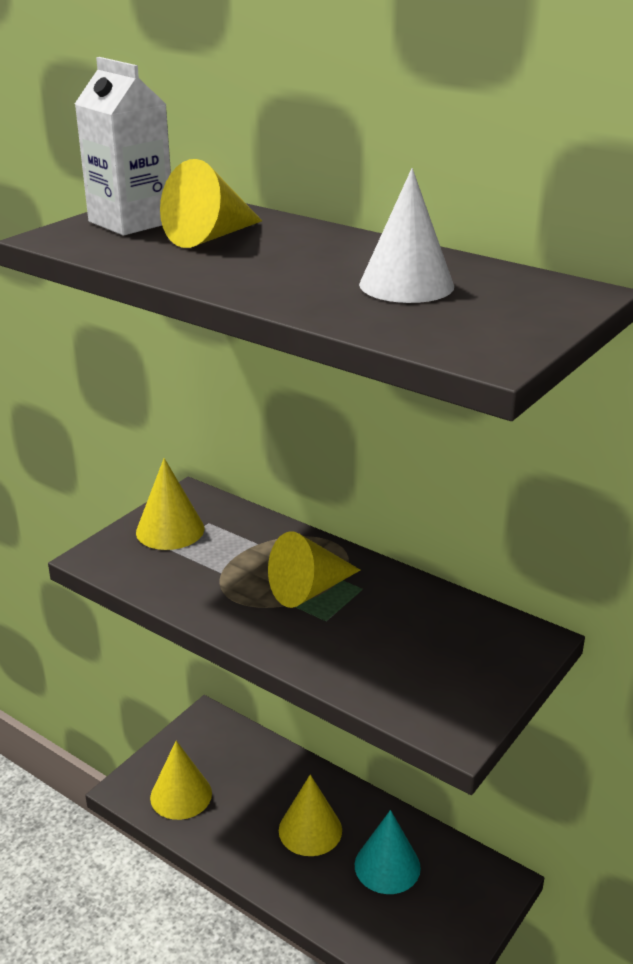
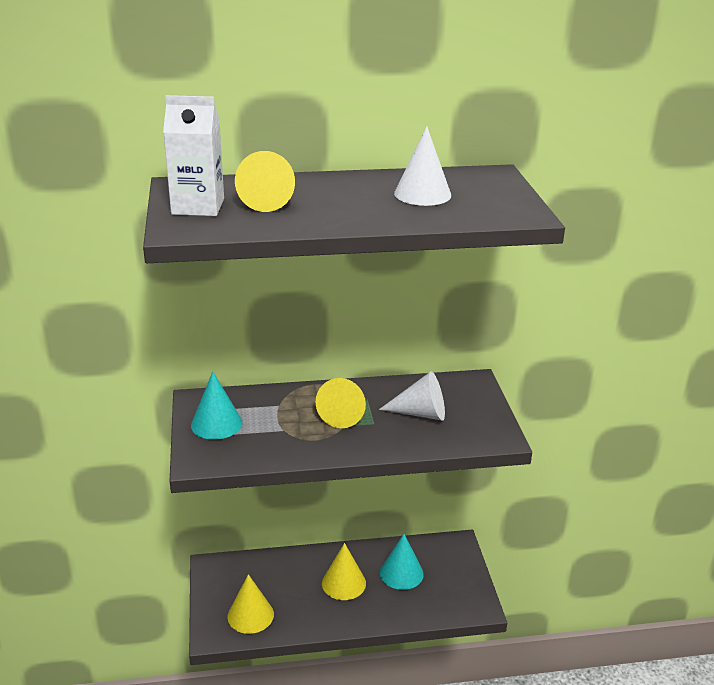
camera: 45 degrees left, 0 degrees up
(170, 530) = (216, 424): yellow cone -> turquoise cone
(399, 640) = (420, 413): none -> white cone

